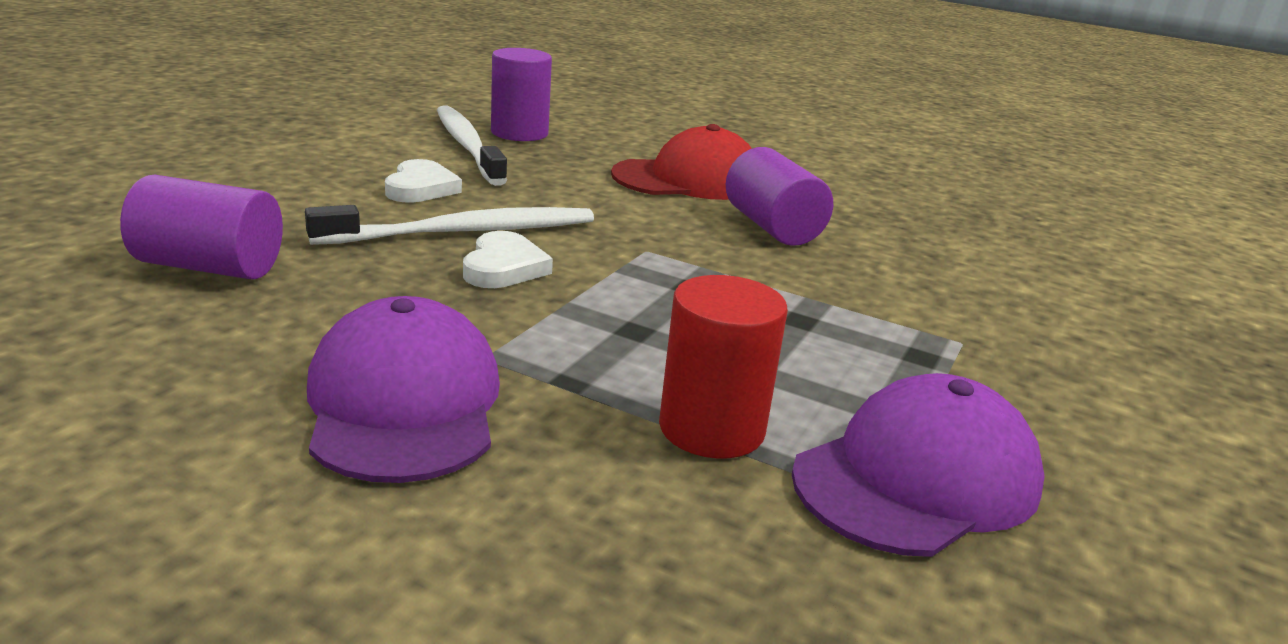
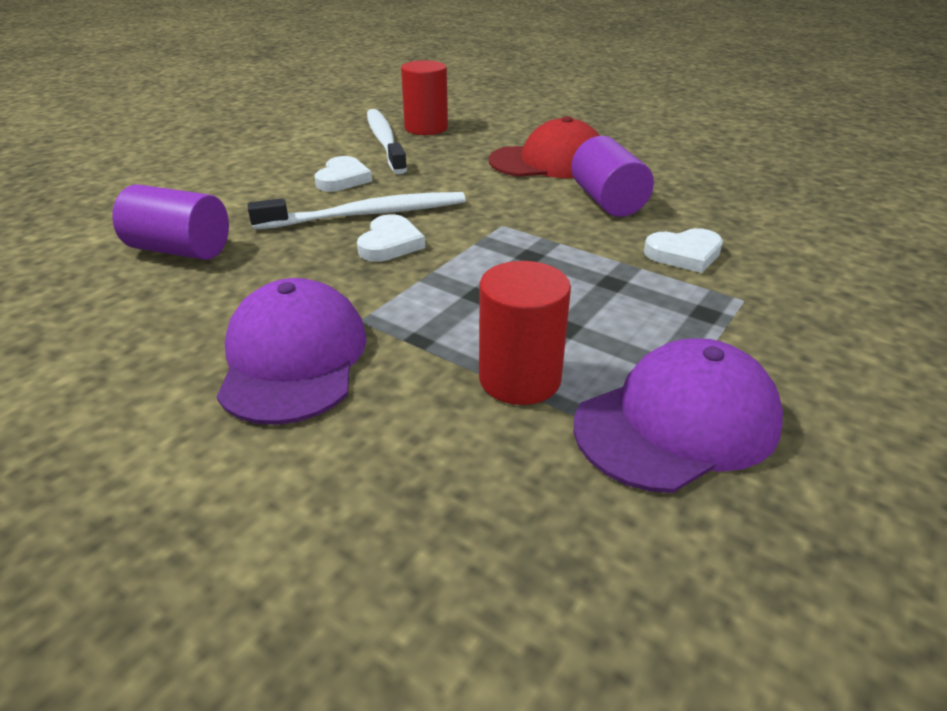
camera: 10 degrees right, 10 degrees up
(519, 133) = (426, 128): purple cylinder -> red cylinder
(880, 290) = (684, 254): none -> white heart

